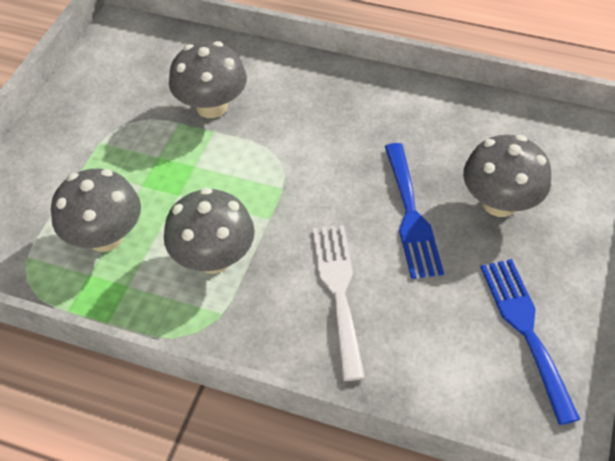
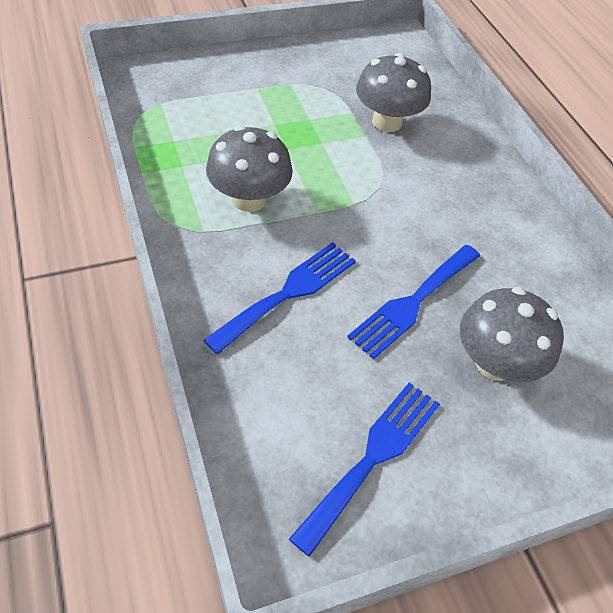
camera: 45 degrees right, 0 degrees up
(105, 237) = (212, 131): grey mushroom -> none
(338, 291) = (288, 292): white fork -> blue fork

